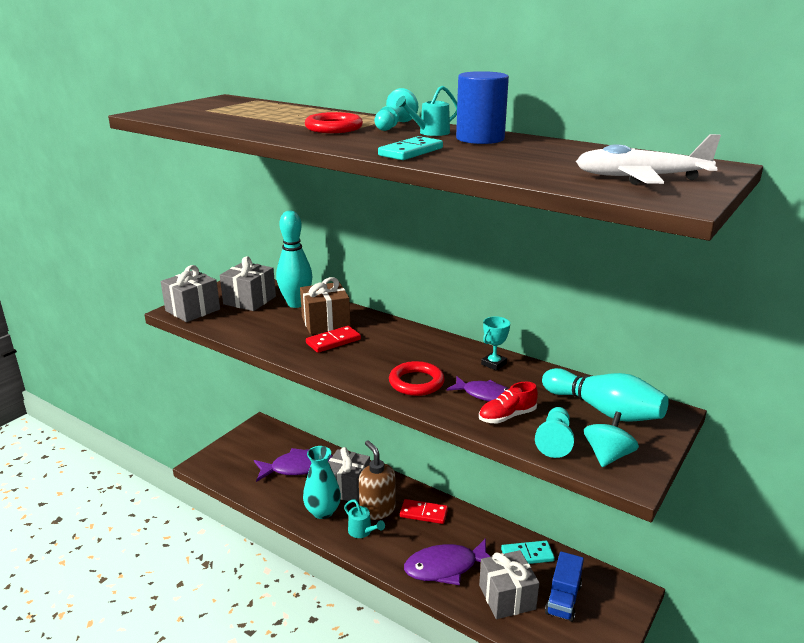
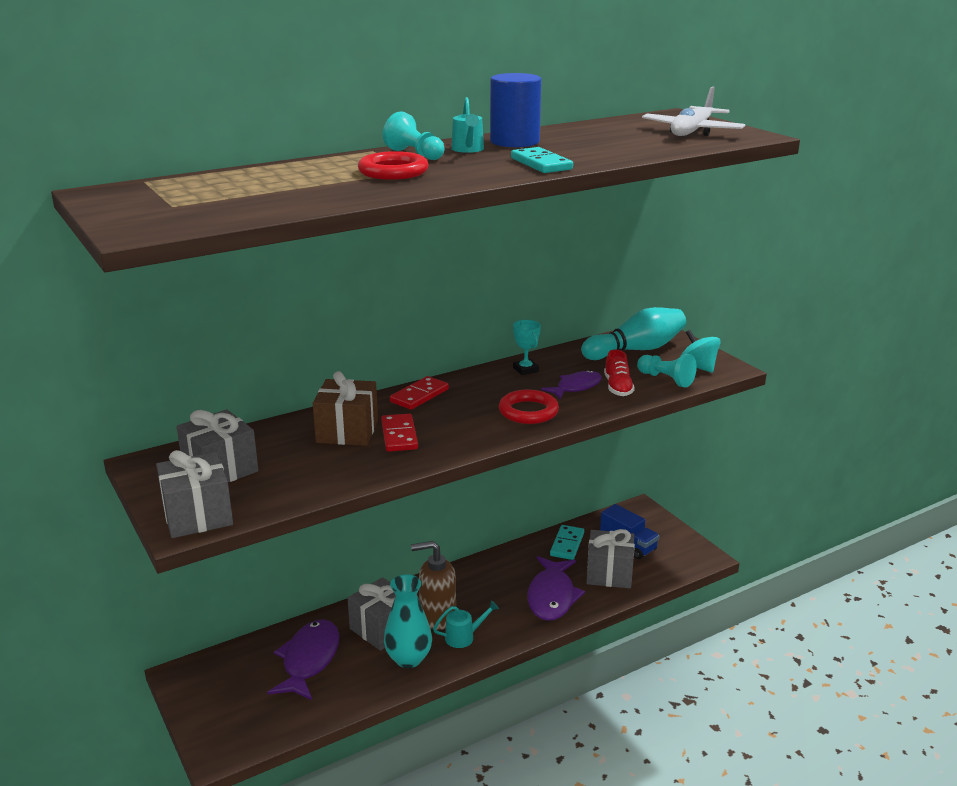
camera: 65 degrees left, 0 degrees up
(296, 304) = (272, 440): turquoise bowling pin -> none
(423, 513) = (467, 586): red domino -> red domino (419, 395)

